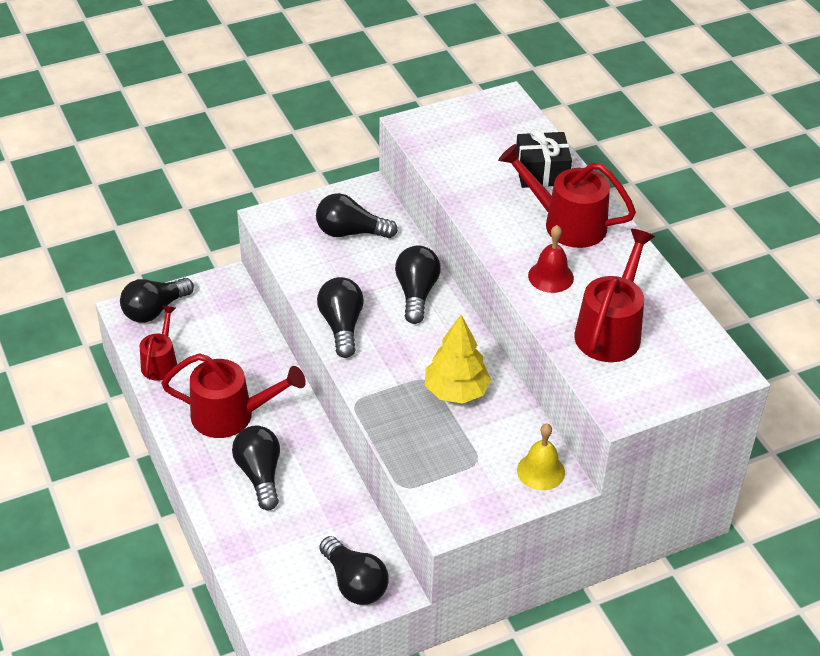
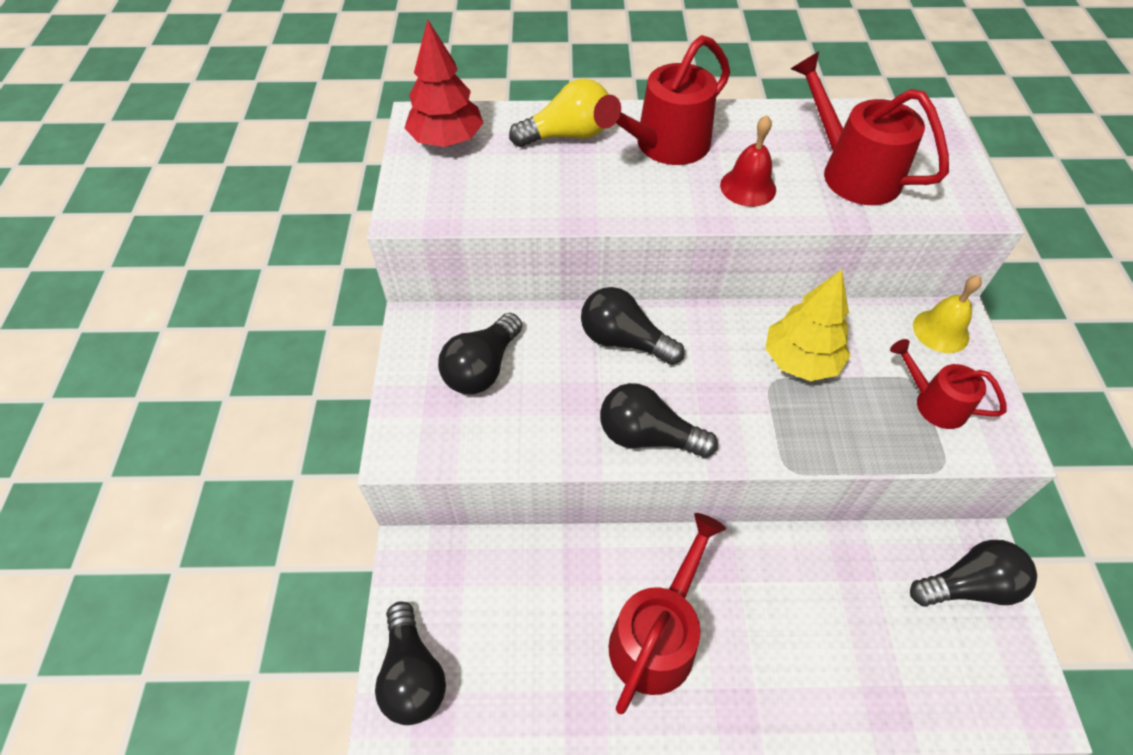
camera: 65 degrees left, 10 degrees up
(161, 362) = (520, 700): red watering can -> red watering can (933, 403)
(260, 475) = (772, 635): black light bulb -> none
(492, 118) = (447, 140): none -> red tree
(541, 172) = (567, 135): black gift -> yellow light bulb

